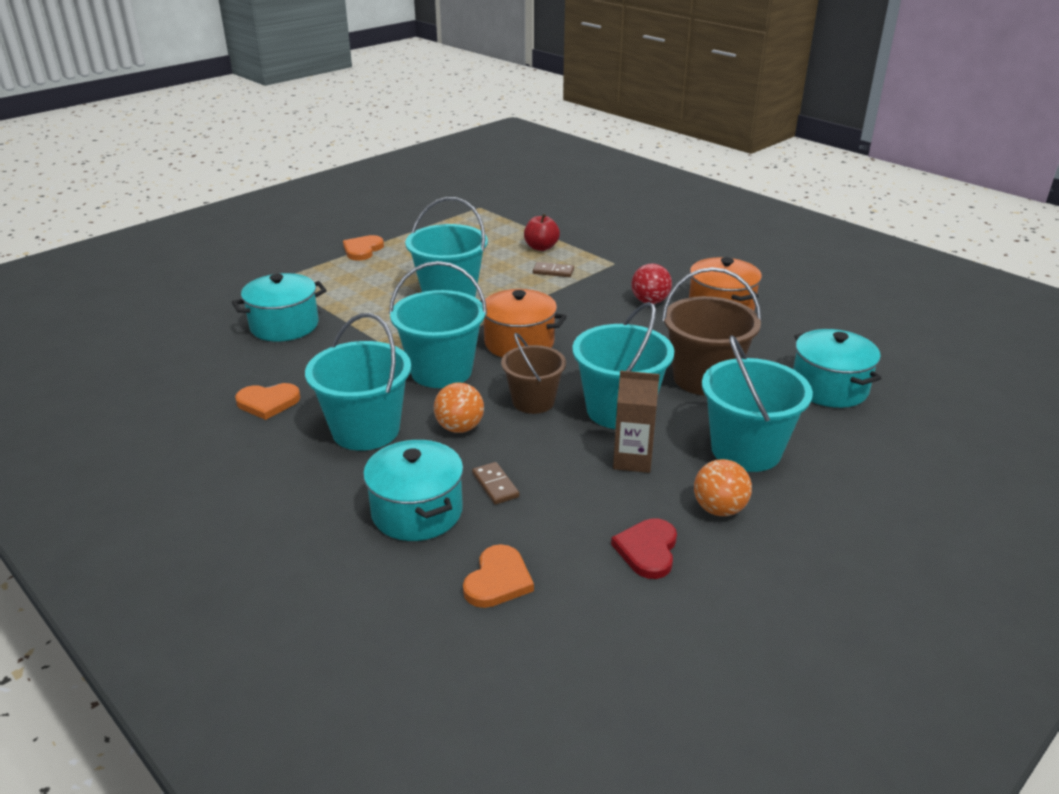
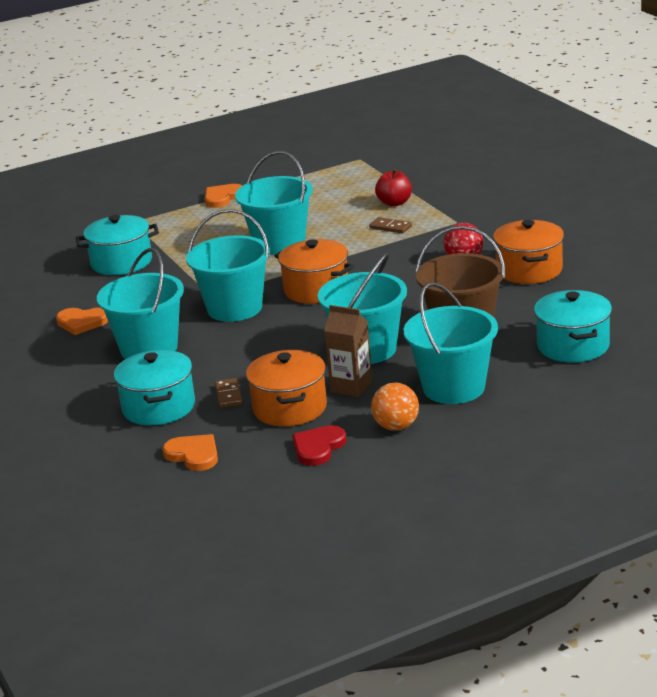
camera: 20 degrees right, 5 degrees down
(459, 428) = (225, 352): orange ball -> none
(498, 580) = (193, 455): orange heart -> orange heart turned 90 degrees counterclockwise
(533, 401) = (298, 337): brown bucket -> none
(579, 496) = (290, 408): none -> orange pot

